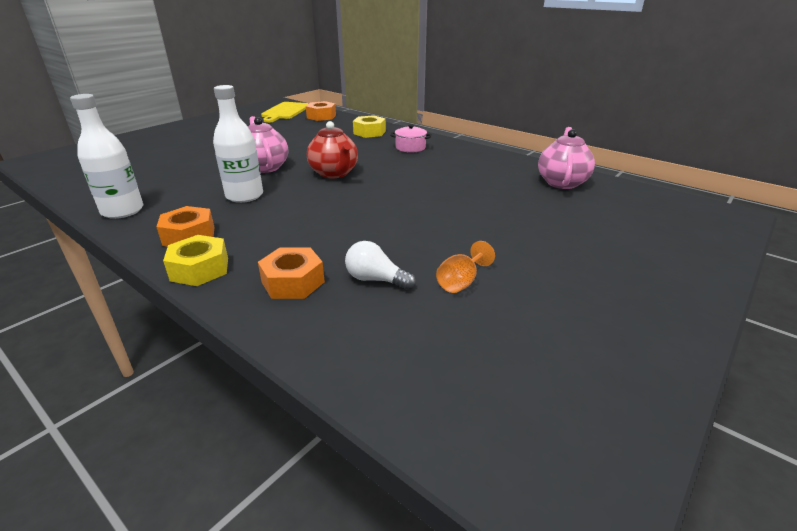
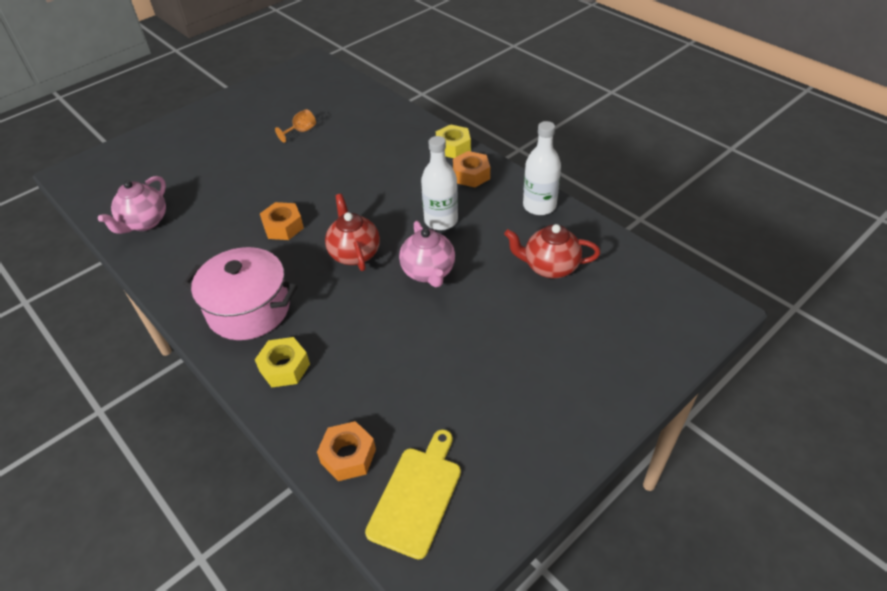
camera: 170 degrees left, 15 degrees up
(152, 173) = (549, 267): none -> red teapot
(293, 282) = (396, 136): orange nut -> orange nut (283, 227)
(375, 279) = (348, 135): white light bulb -> none
(410, 148) = (249, 309): pink pot -> pink pot, size x2.12

